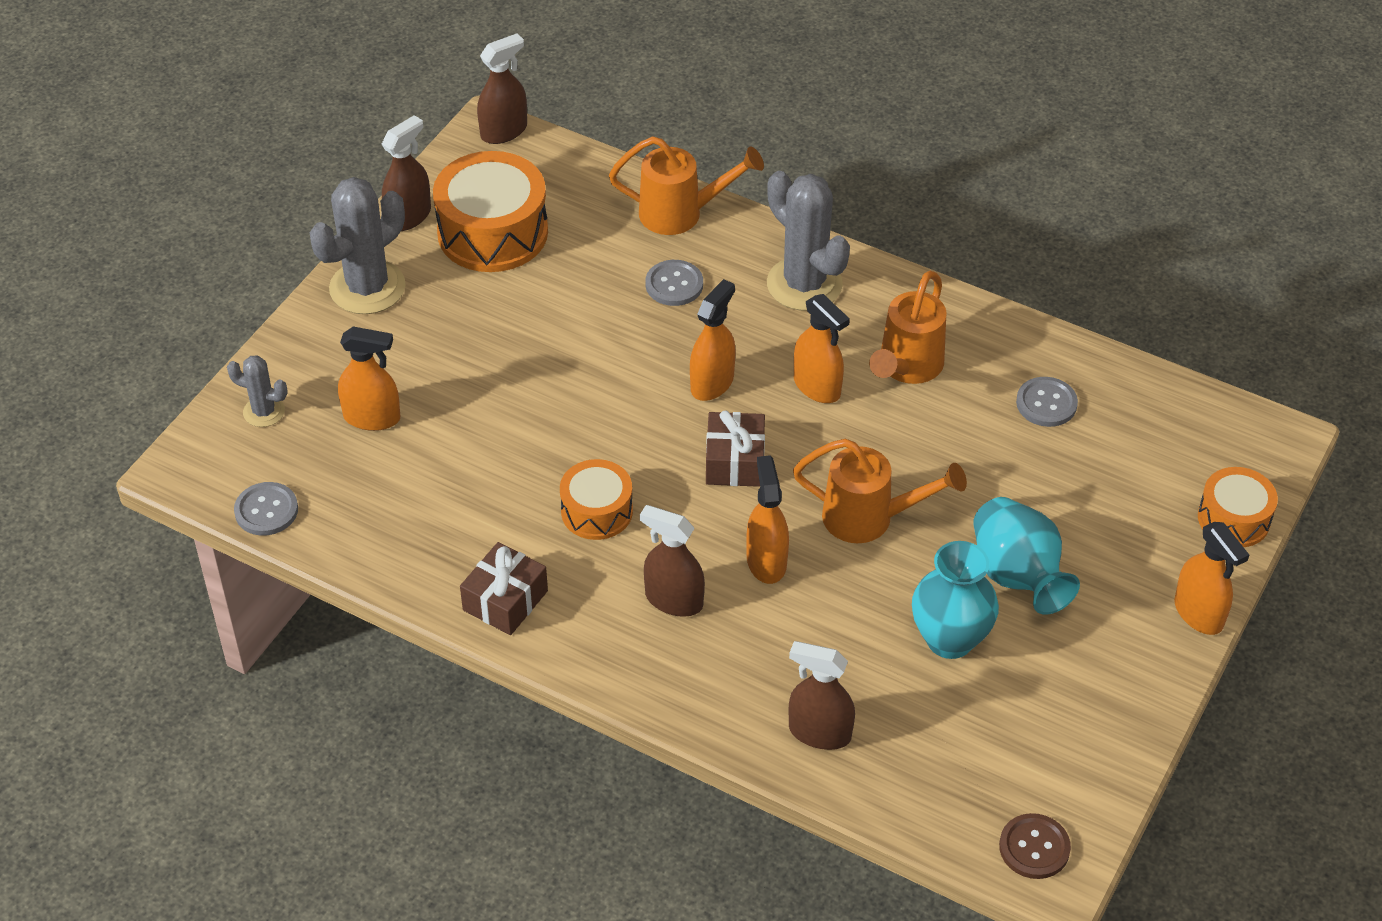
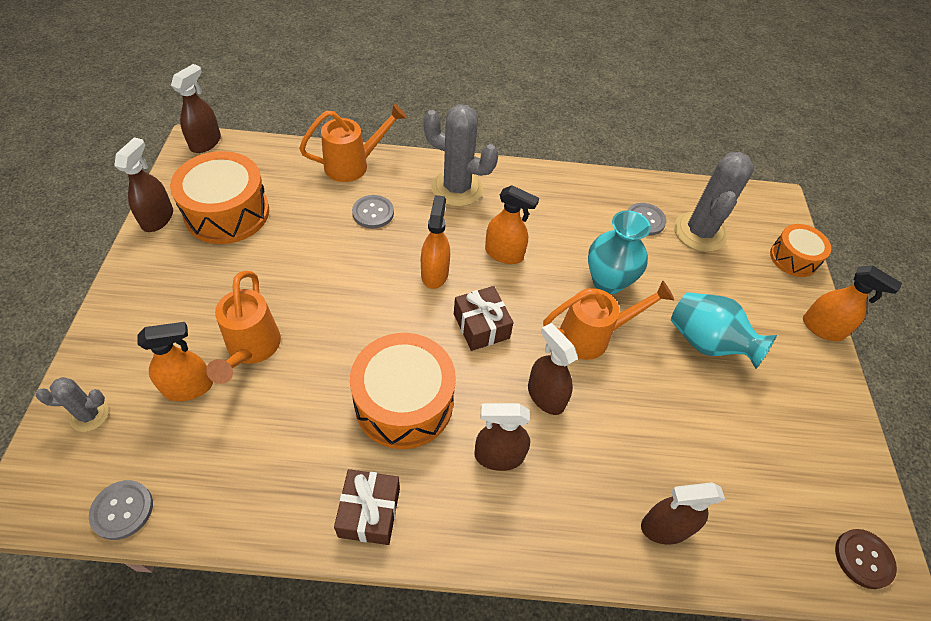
camera: 30 degrees left, 5 degrees up
(367, 288) = (145, 281): grey cactus -> grey cactus (699, 232)
(597, 511) = (404, 402): orange drum -> orange drum, size x1.71
(766, 561) = (545, 396): orange spray bottle -> brown spray bottle
(906, 368) = (551, 224): orange watering can -> orange watering can (251, 350)
(950, 639) = (699, 408): turquoise vase -> turquoise vase (607, 281)

